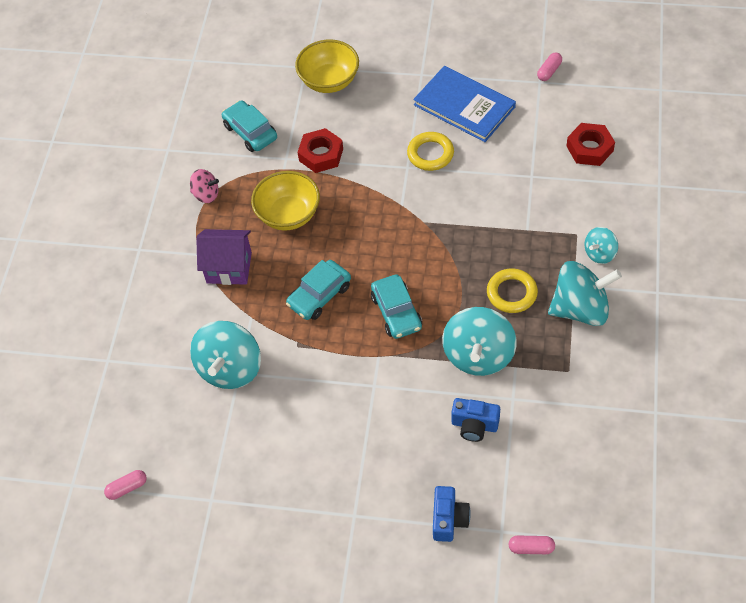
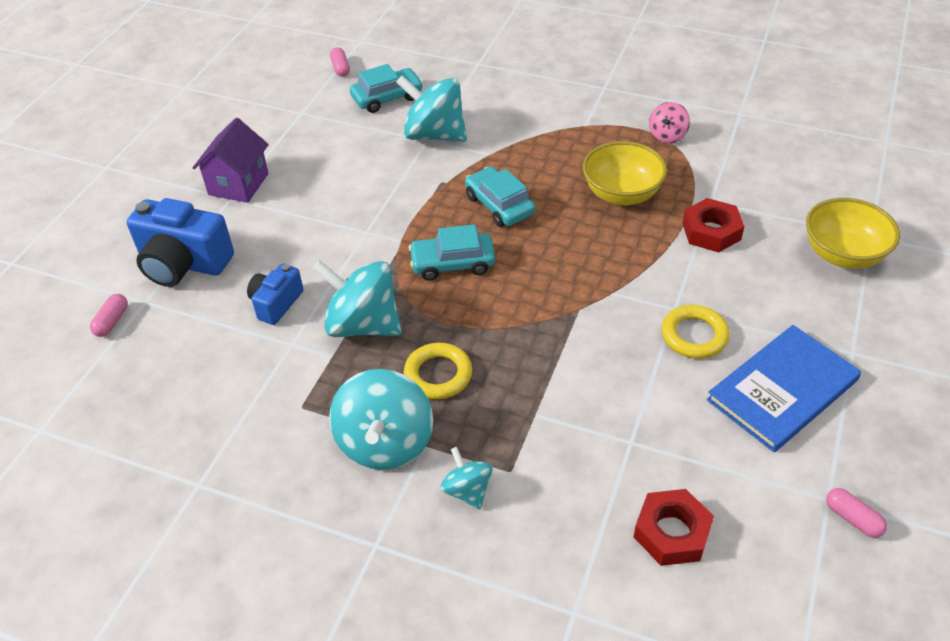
camera: 100 degrees right, 10 degrees down
(229, 268) = (560, 144): purple house -> purple house (238, 184)
(250, 132) = (758, 177): turquoise car -> turquoise car (387, 98)
(449, 519) = (183, 263): blue camera -> blue camera, size x1.74

